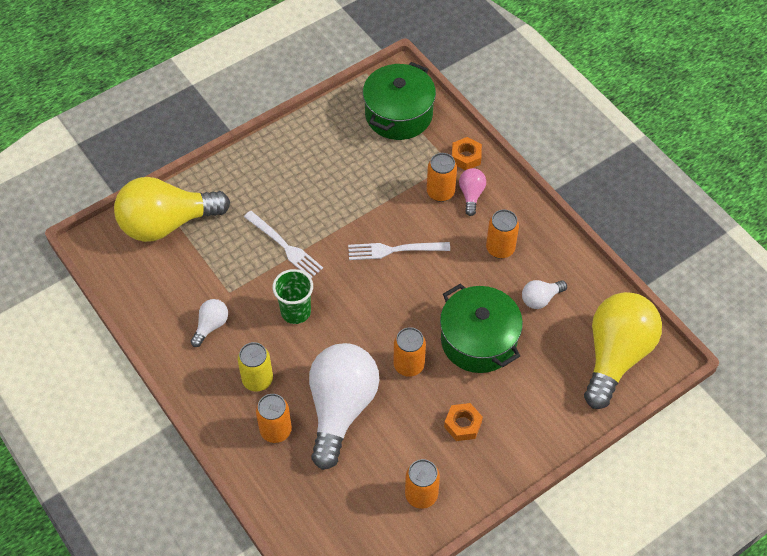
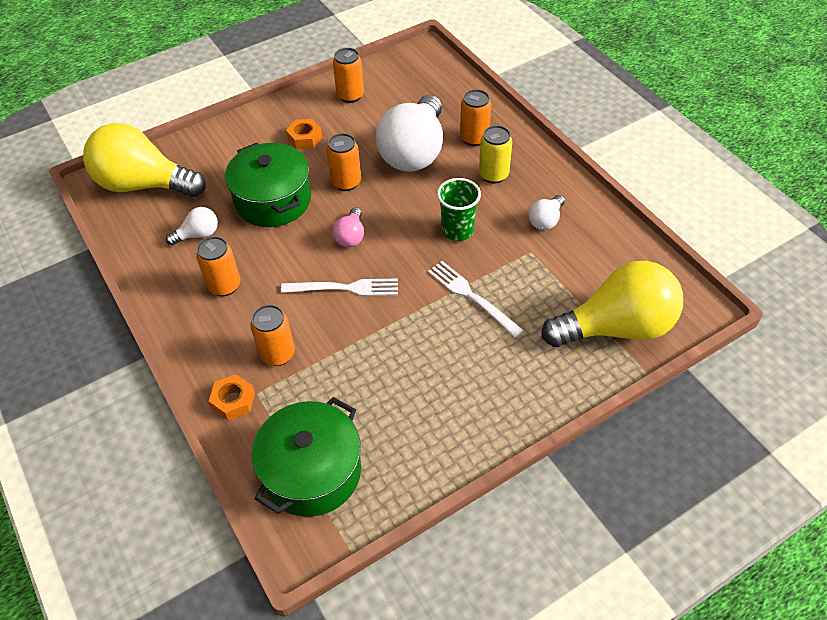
camera: 175 degrees left, 5 degrees down
(471, 195) = (240, 349): pink light bulb -> pink light bulb (351, 236)
(615, 356) = (144, 184): yellow light bulb -> yellow light bulb turned 75 degrees clockwise

